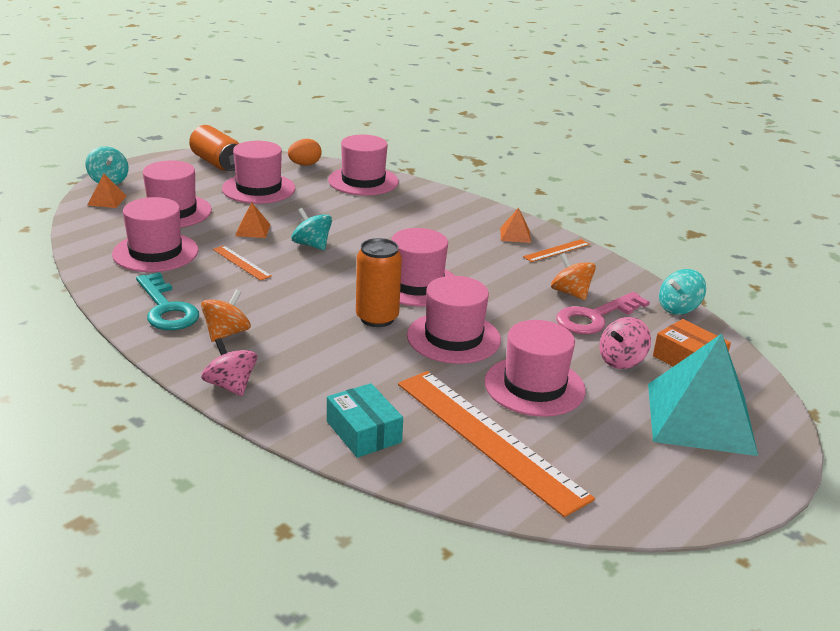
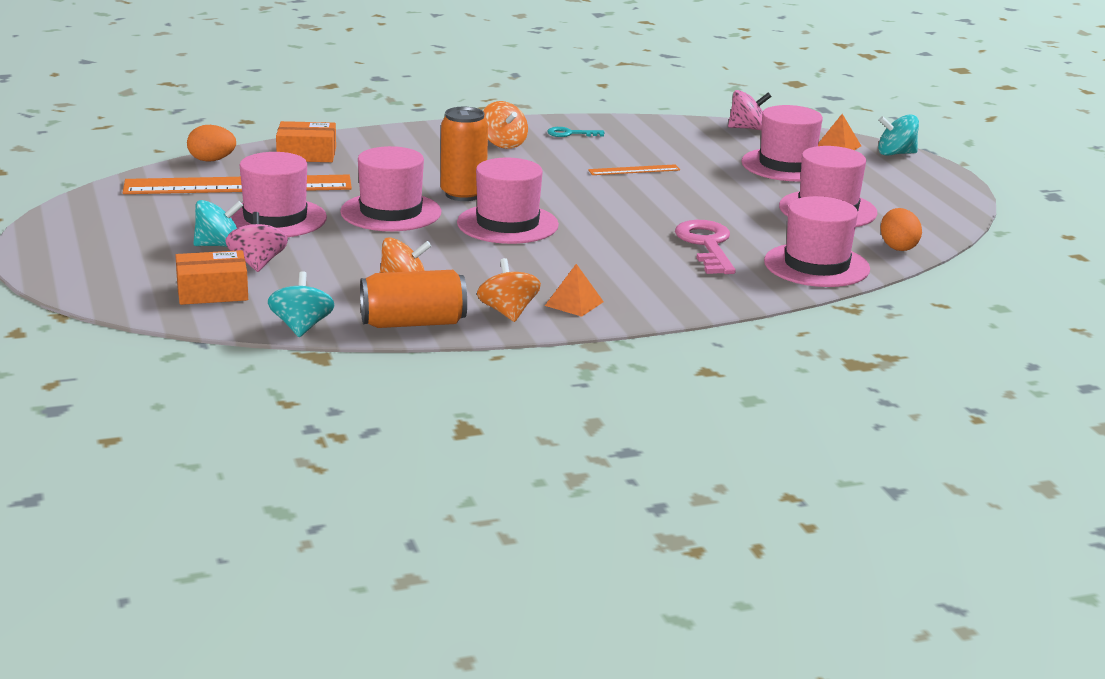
camera: 120 degrees right, 5 degrees down
(155, 252) = (689, 146): pink hat -> none
(166, 309) = (570, 134): turquoise key -> turquoise key, size x0.52
(217, 163) = (929, 206): orange can -> orange can (413, 323)
(230, 386) = (423, 132): pink spinning top -> pink spinning top (747, 128)
(252, 230) = (709, 187): orange pyramid -> none
(312, 245) = (647, 203): turquoise spinning top -> turquoise spinning top (219, 245)
(363, 432) = (306, 154): turquoise box -> orange box
(444, 486) = (211, 160): none -> orange egg
(557, 250) = (508, 312): orange ruler -> orange spinning top
(595, 317) = (343, 279): pink key -> pink key (706, 245)
(700, 418) = (135, 262): turquoise pyramid -> none

